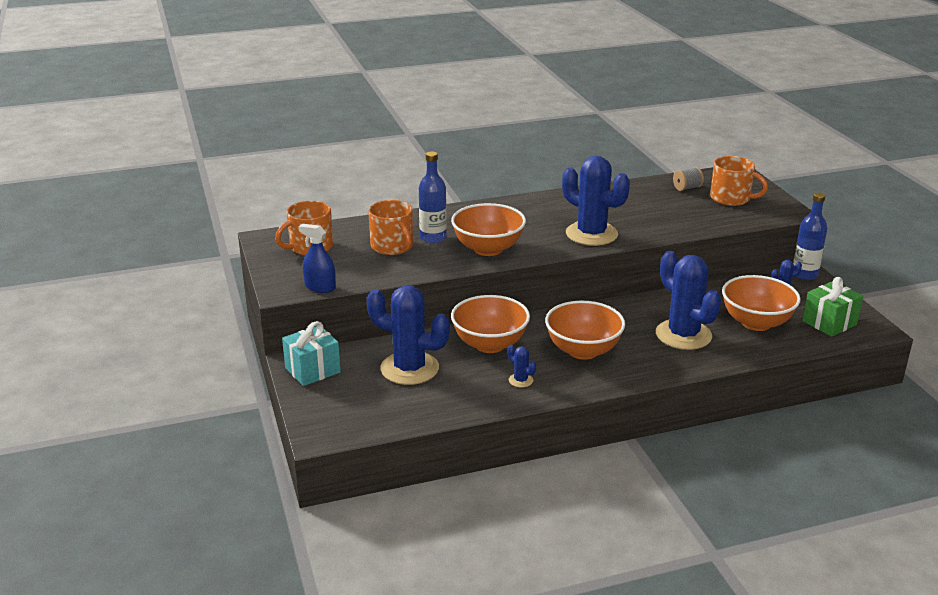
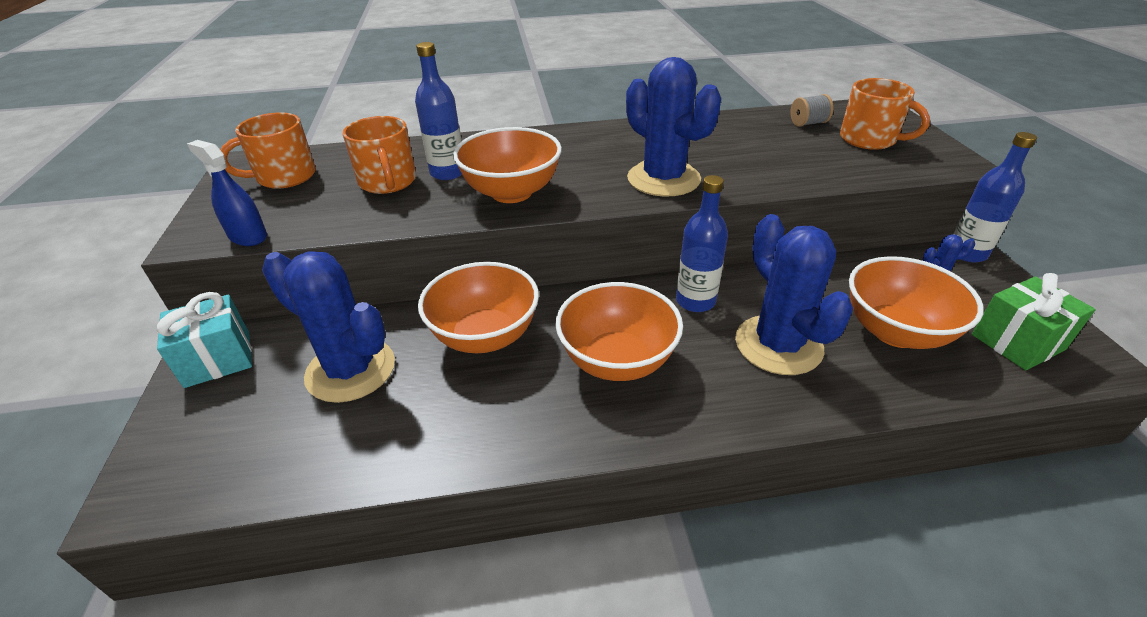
camera: 10 degrees right, 10 degrees up
(520, 380) = (502, 411): blue cactus -> none
(625, 315) = (695, 301): none -> blue bottle

